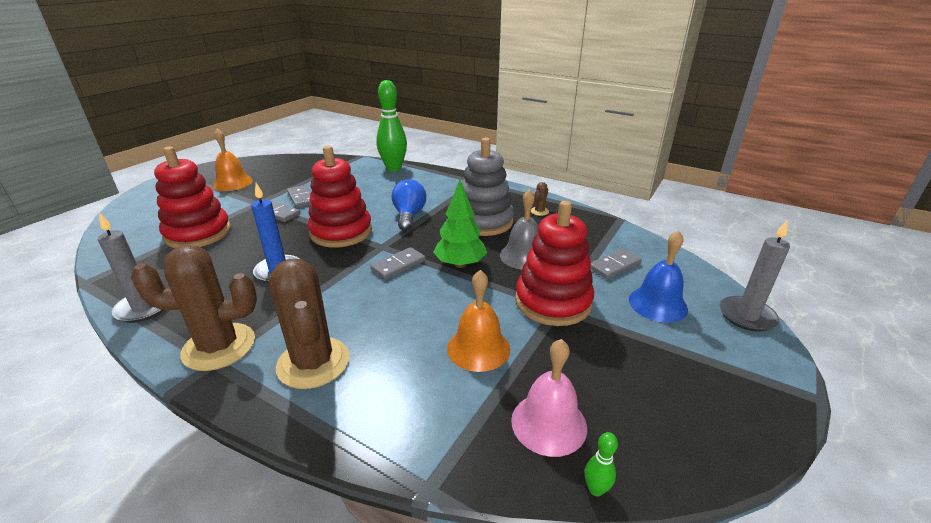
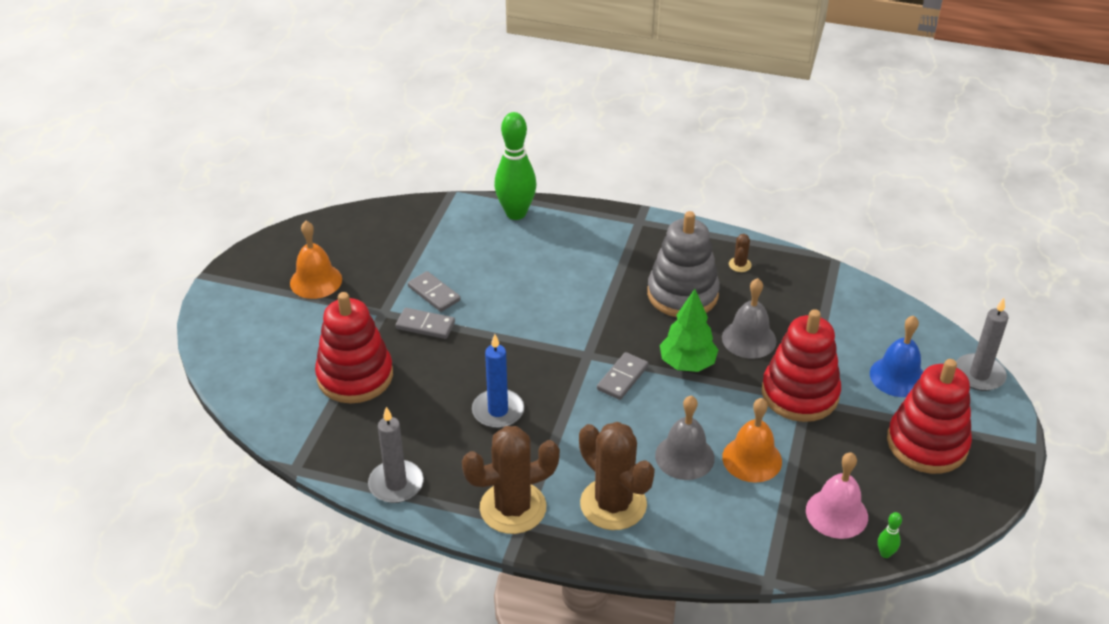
camera: 15 degrees left, 10 degrees up
(341, 232) = (526, 342): red stacking toy -> red stacking toy (927, 443)
(409, 216) = (589, 300): blue light bulb -> none
(412, 333) = (684, 456): none -> grey bell
(614, 266) = (846, 335): grey domino -> none

